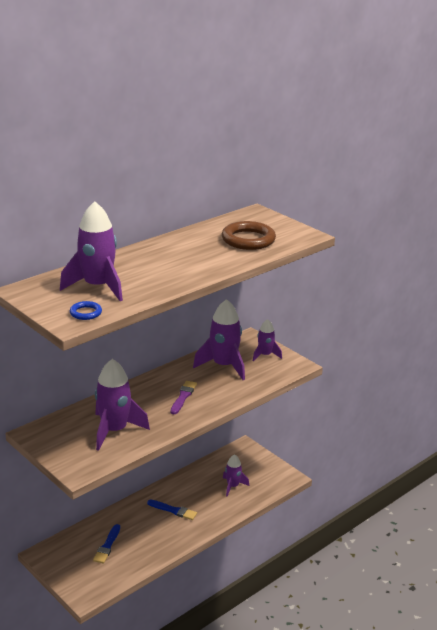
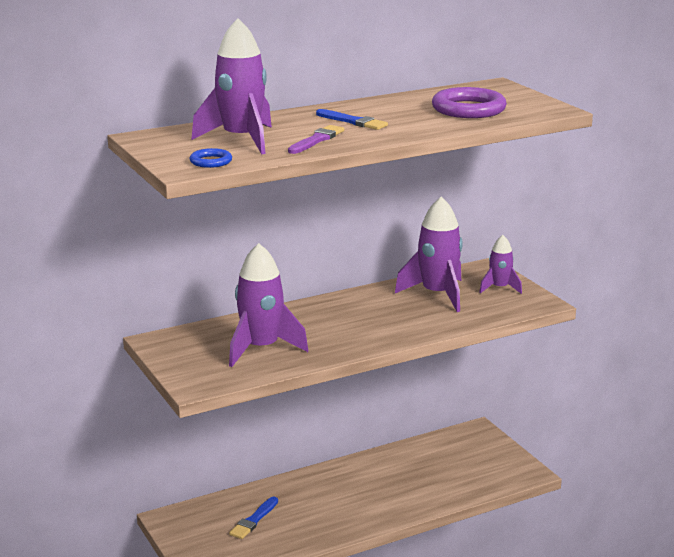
camera: 15 degrees right, 5 degrees down
(173, 510) = (355, 491): blue brush -> blue brush (353, 121)
(183, 397) = (368, 322): purple brush -> purple brush (317, 140)
(233, 486) = (446, 473): purple rocket -> none
(248, 240) = (468, 109): brown ring -> purple ring

